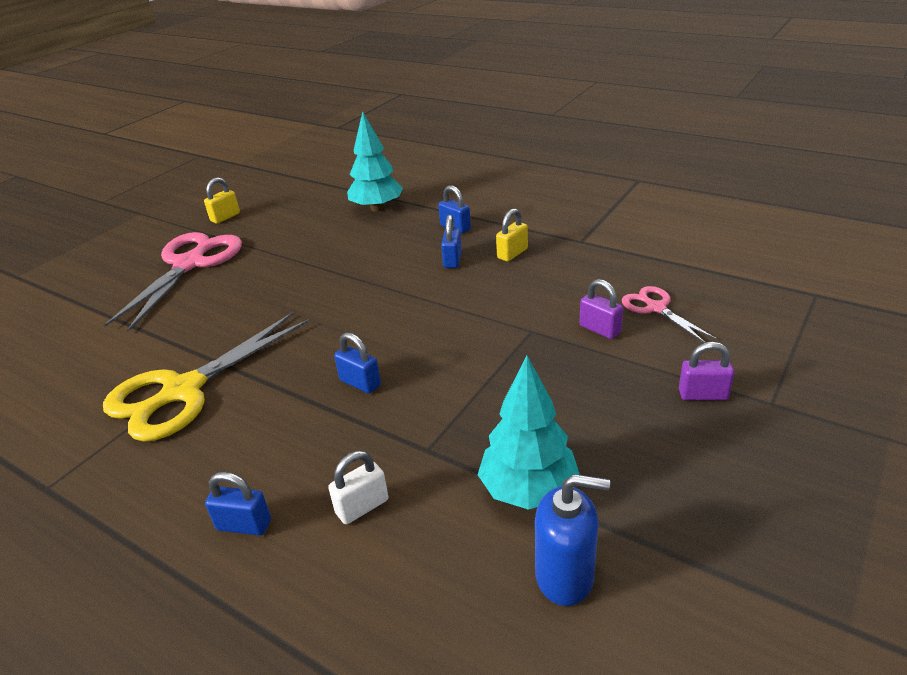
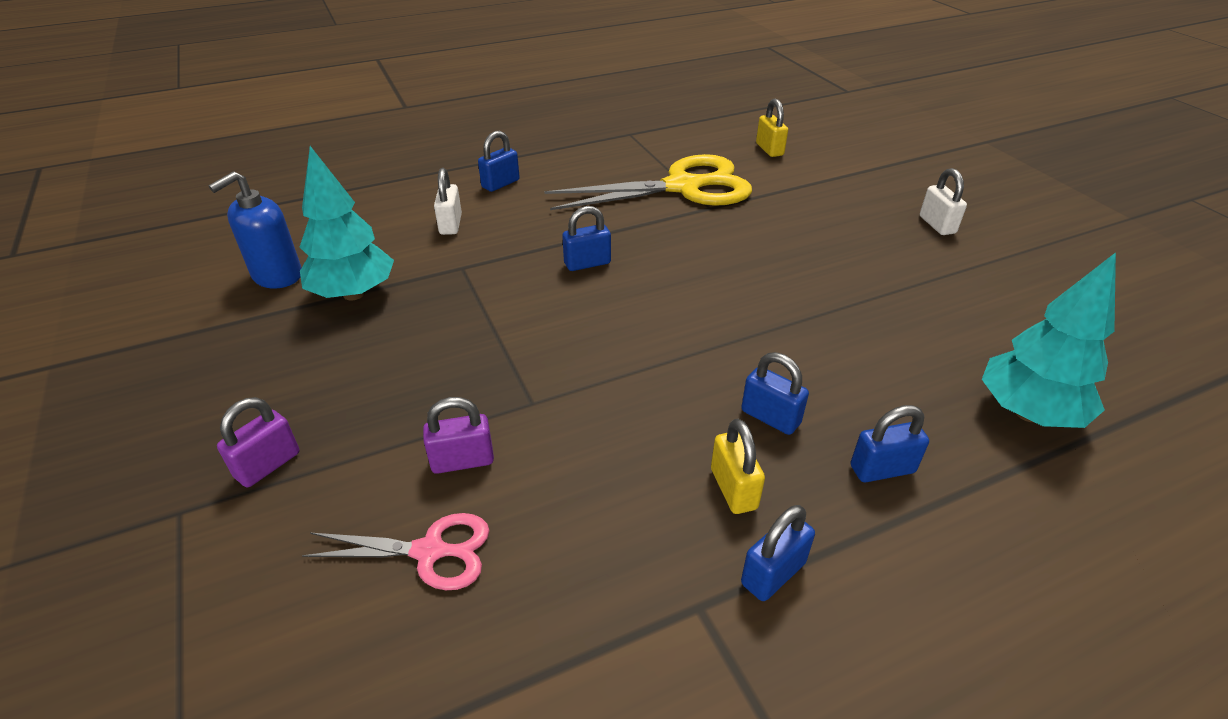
camera: 120 degrees right, 5 degrees up
(183, 391) = (682, 187): yellow scissors -> yellow scissors turned 90 degrees clockwise
(189, 264) = (937, 225): pink scissors -> white padlock
(225, 217) = (1076, 271): yellow padlock -> yellow padlock (769, 149)
(544, 233) = (773, 573): none -> blue padlock

